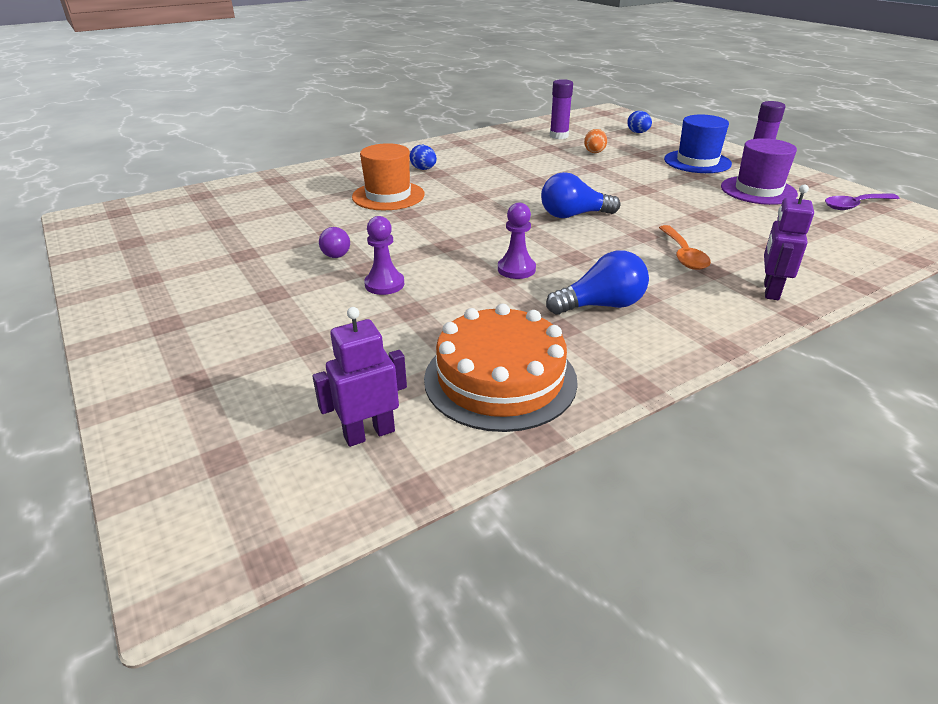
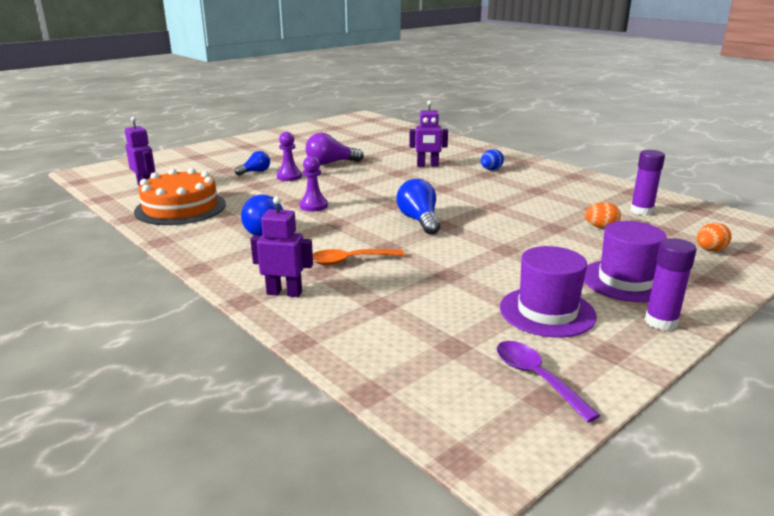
camera: 80 degrees right, 10 degrees down
(337, 252) = (330, 163): purple light bulb -> purple light bulb, size x1.61
(341, 313) = (255, 172): none -> blue light bulb
(388, 196) = (427, 165): orange hat -> purple robot
(638, 133) = (710, 250): blue egg -> orange egg
(697, 162) = (626, 281): blue hat -> purple hat

